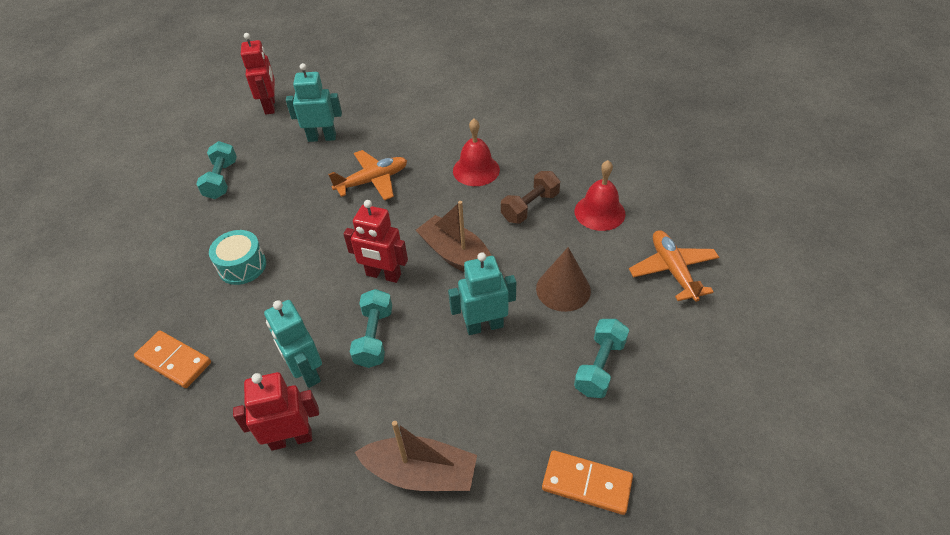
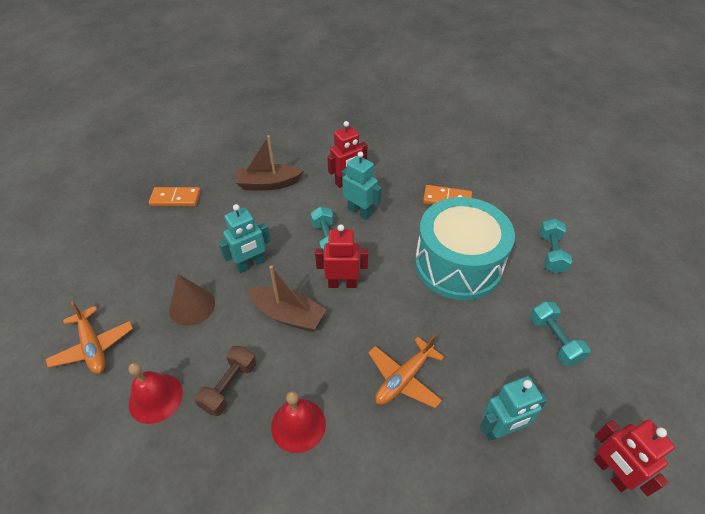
camera: 160 degrees right, 0 degrees up
(242, 266) = (458, 264): turquoise drum -> turquoise drum, size x2.24
(599, 366) = (164, 257): turquoise dumbbell -> turquoise dumbbell (551, 253)

